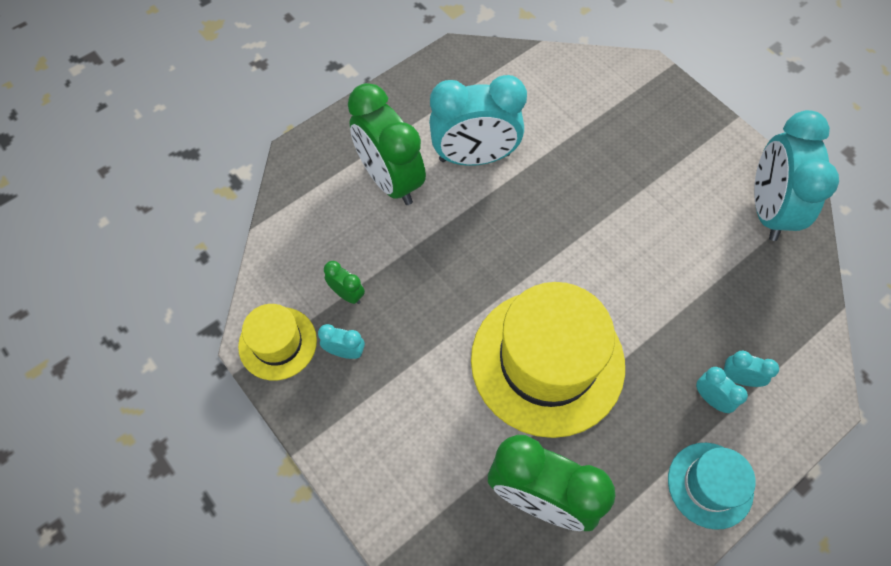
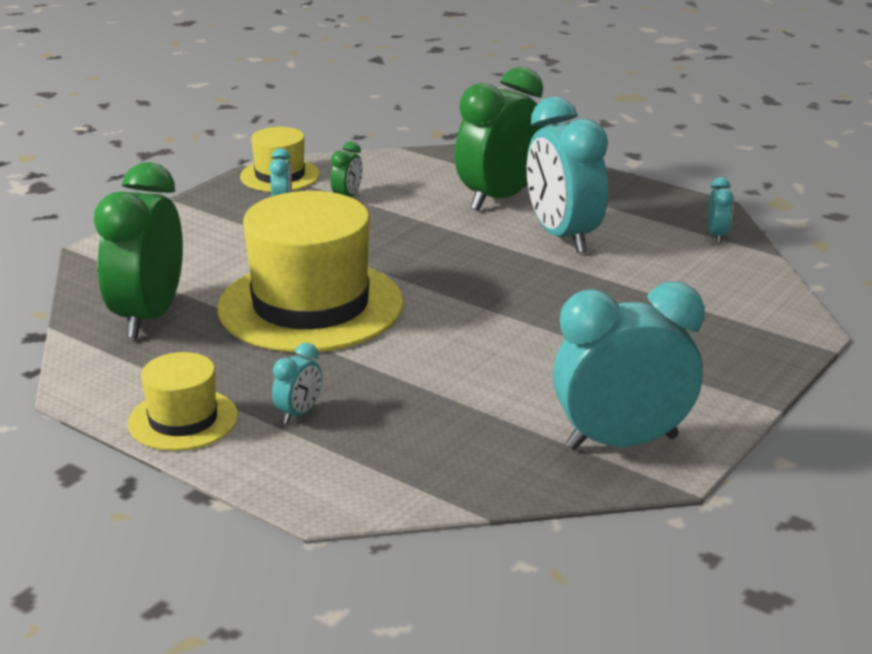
camera: 75 degrees right, 35 degrees down
(710, 485) = (183, 420): turquoise hat -> yellow hat
(738, 378) = (335, 432): turquoise clock -> turquoise clock (717, 236)

